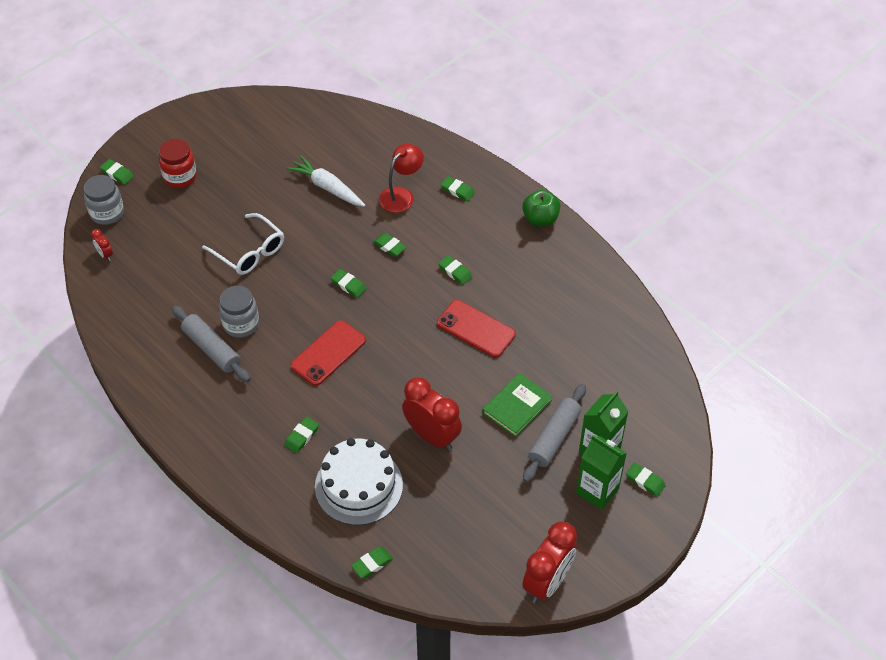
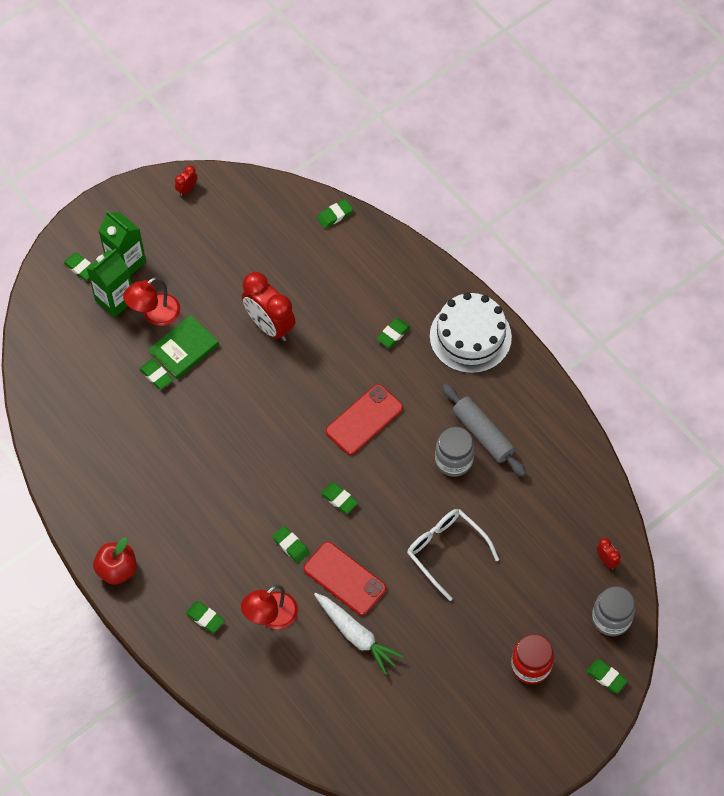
camera: 175 degrees left, 10 degrees up
(358, 486) = (342, 283): white cake -> white cake (470, 336)
(455, 272) = (223, 507): green eraser -> green eraser (156, 375)
(476, 329) = (211, 435): red phone -> red phone (344, 578)
(540, 219) = (117, 569): green apple -> red apple
(547, 582) = (187, 189): red clock -> red clock, size x0.44
(554, 438) = (154, 314): grey rolling pin -> red lamp

